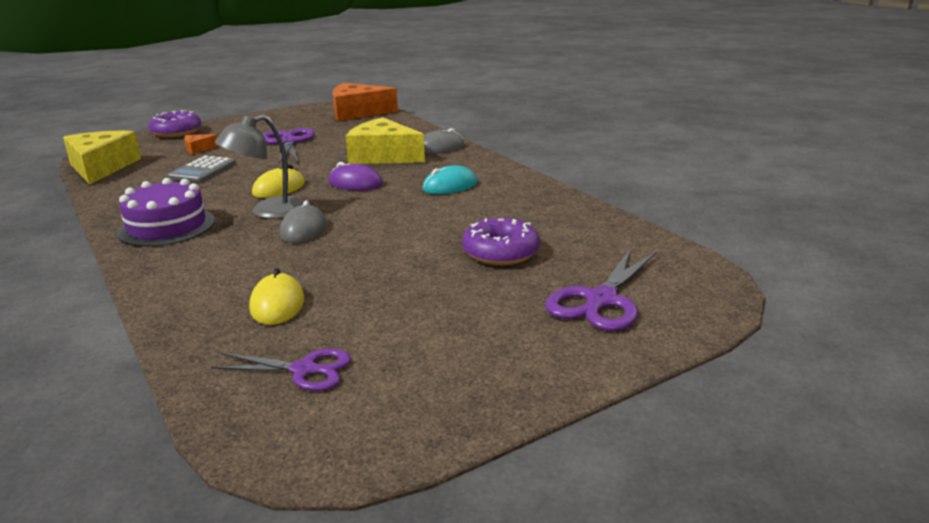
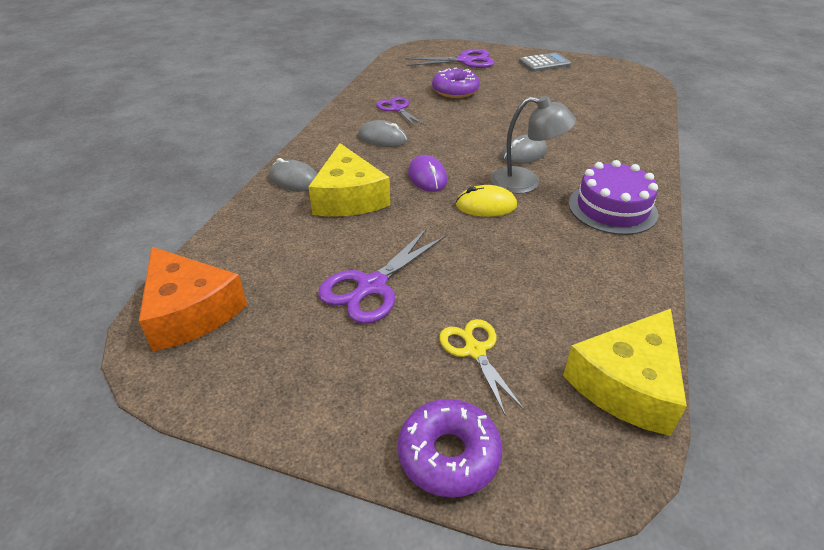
camera: 130 degrees left, 15 degrees up
(198, 149) = (474, 350): orange cheese -> yellow scissors
(203, 170) = (517, 283): grey calculator -> grey calculator (544, 63)
(277, 304) = (593, 117): yellow mouse -> none
(305, 370) = (609, 89): purple scissors -> purple scissors (397, 108)
(450, 186) = (382, 138): turquoise mouse -> grey mouse

